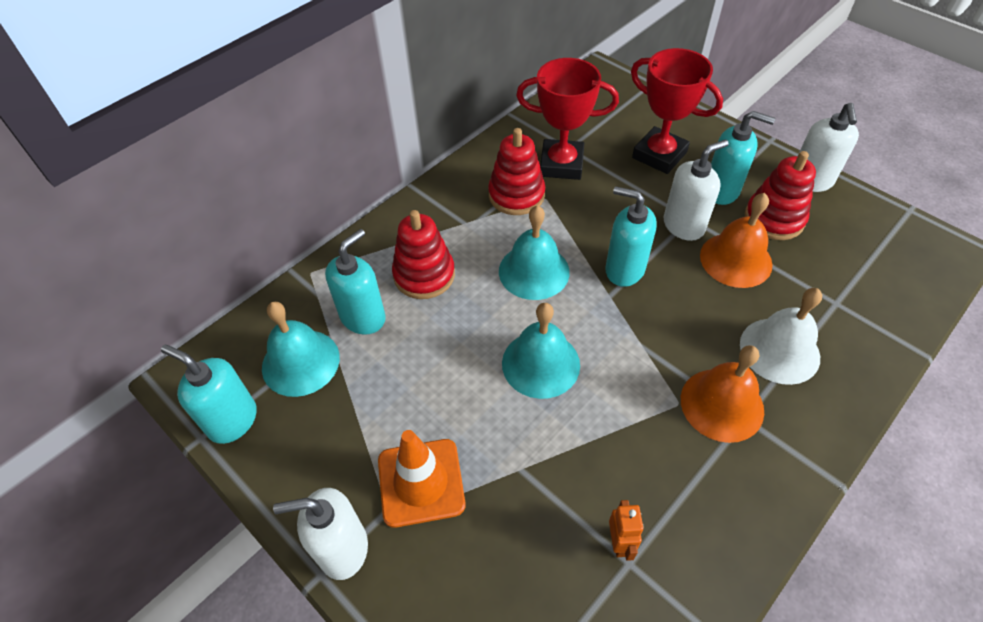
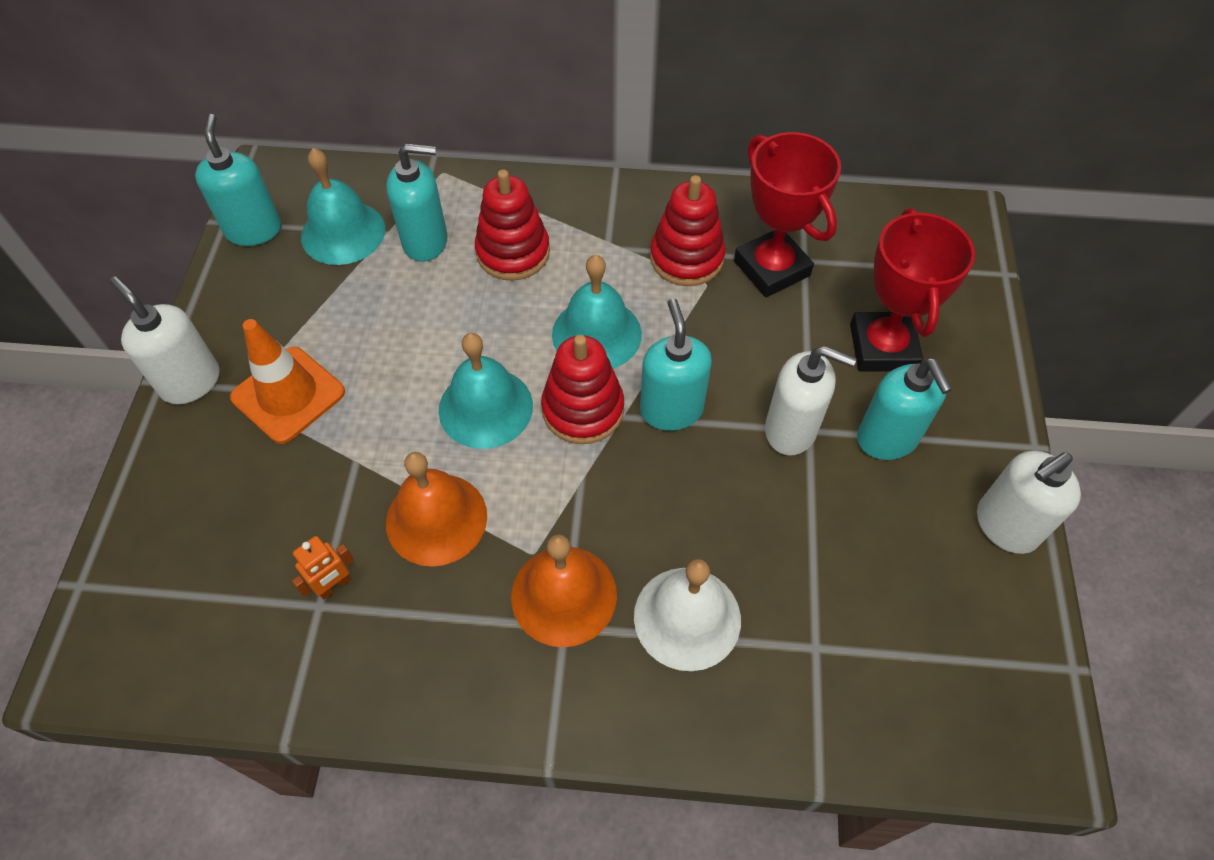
camera: 50 degrees right, 5 degrees up
(735, 260) = (786, 508): orange bell -> orange bell (436, 519)
(774, 219) = (894, 516): red stacking toy -> red stacking toy (583, 409)

